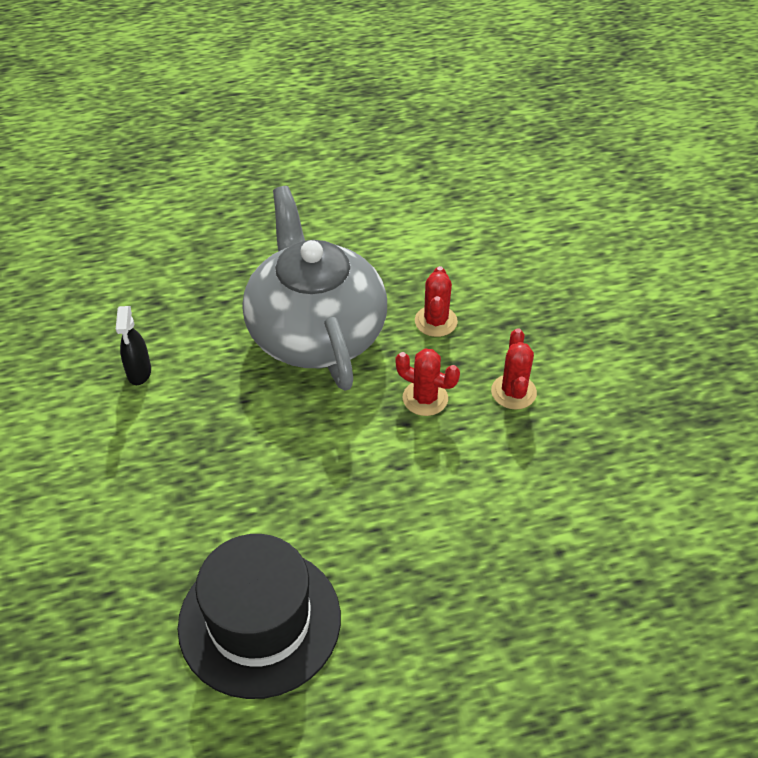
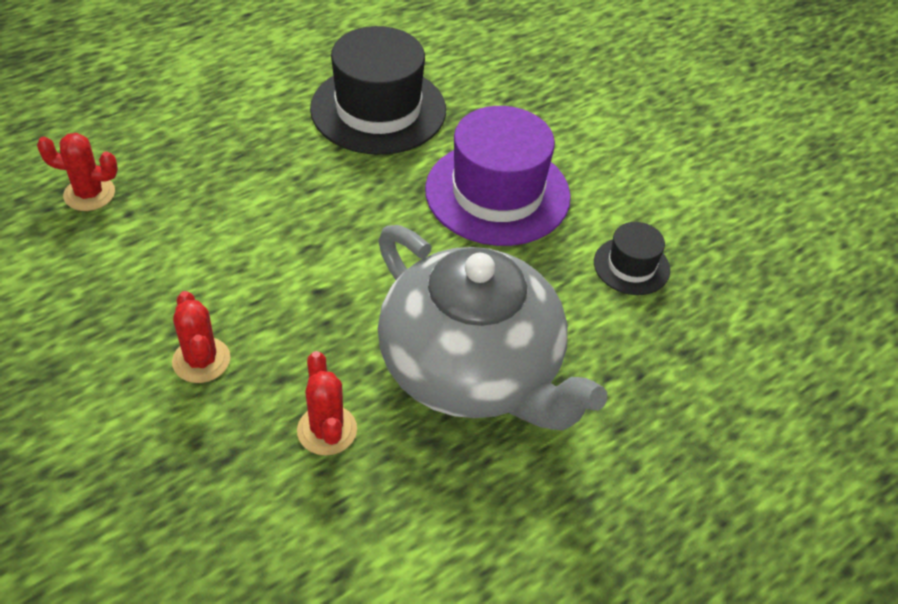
camera: 155 degrees right, 0 degrees up
(139, 373) = (631, 266): black spray bottle -> black hat
(201, 474) = (497, 193): none -> purple hat
(425, 398) = (306, 324): red cactus -> red cactus (89, 194)

